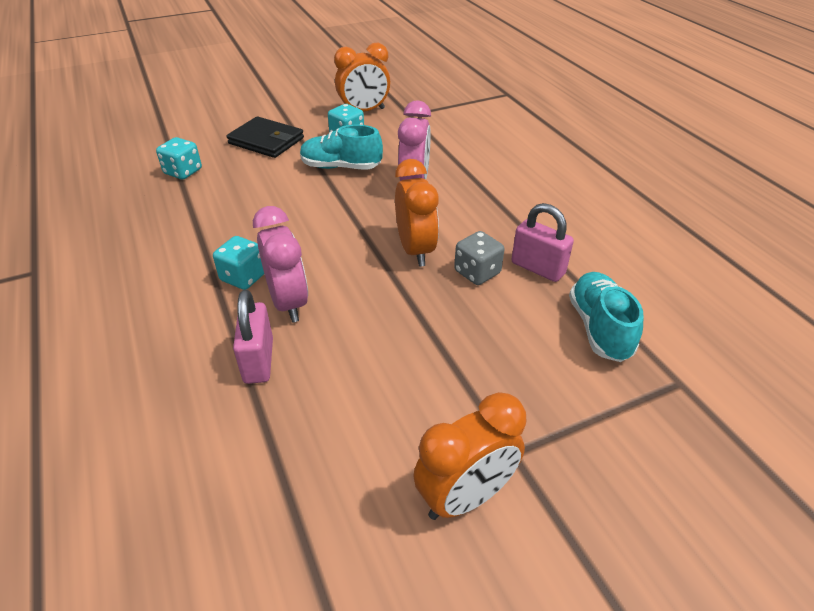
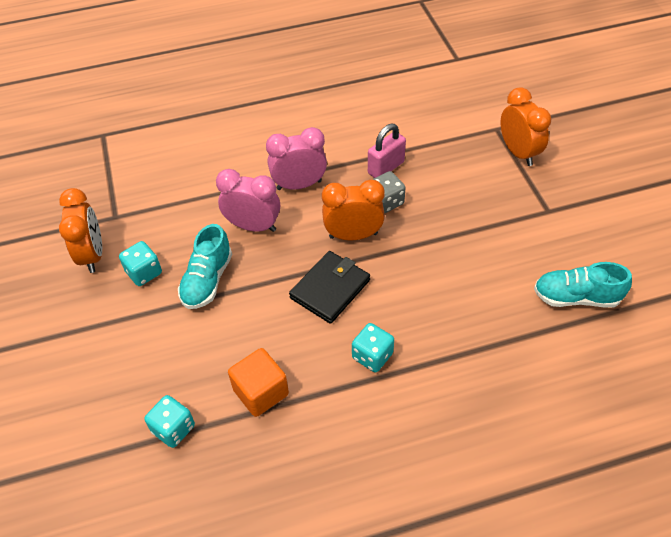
camera: 80 degrees left, 10 degrees up
(211, 210) = (261, 392): none -> orange cube
(258, 361) = (472, 340): pink padlock -> none
(266, 141) = (128, 348): black wallet -> black wallet (330, 289)
(288, 303) = (409, 322): pink clock -> pink clock (299, 185)
(465, 497) = (579, 236): orange clock -> orange clock (518, 152)
(599, 328) = (450, 151): turquoise shoe -> turquoise shoe (576, 297)

